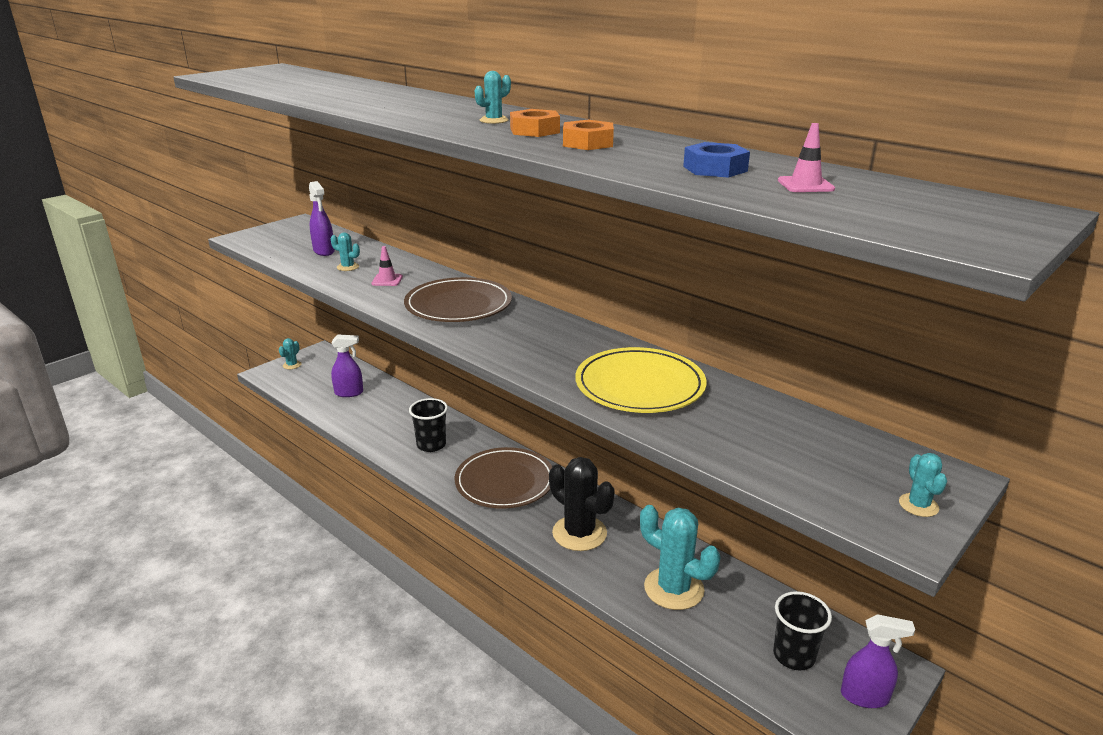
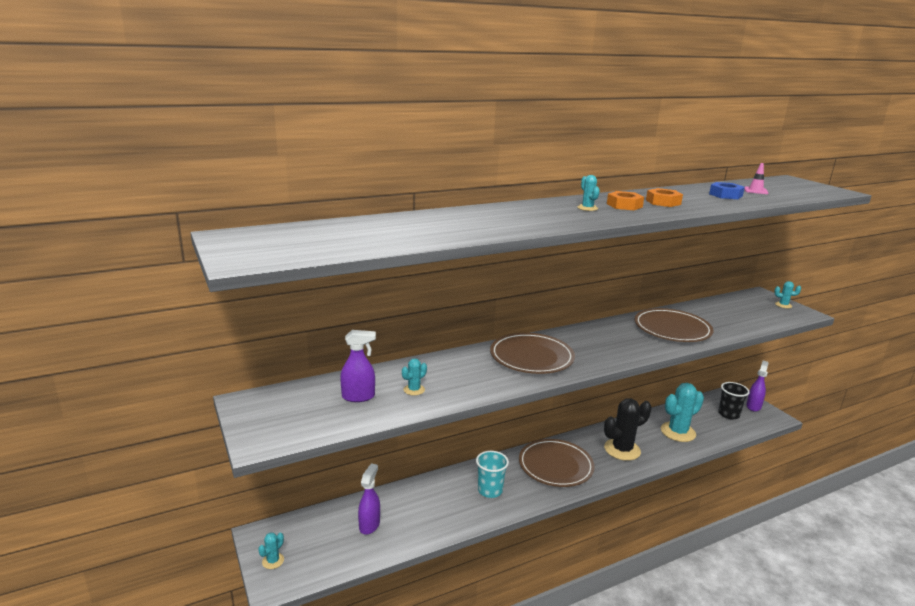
camera: 70 degrees left, 5 degrees down
(292, 365) = (273, 561): turquoise cactus -> turquoise cactus turned 75 degrees clockwise
(387, 280) = (461, 376): pink traffic cone -> none
(431, 445) = (490, 490): black cup -> turquoise cup
(639, 385) = (672, 329): yellow plate -> brown plate

